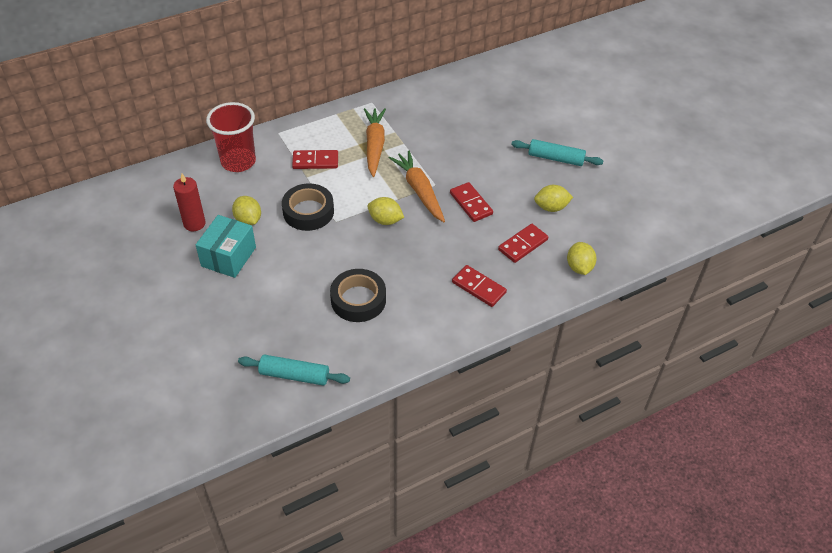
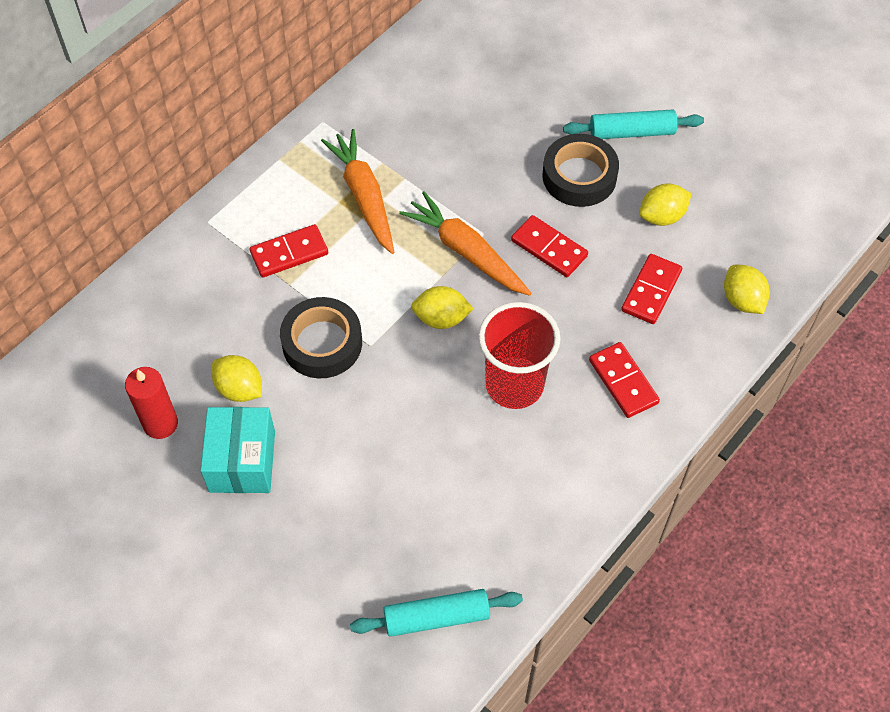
camera: 20 degrees left, 10 degrees up
(238, 162) = (172, 293): red cup -> red cup (514, 385)
(358, 300) = (466, 463): black tape -> black tape (579, 176)
(478, 287) = (623, 382): red domino -> red domino turned 45 degrees clockwise

